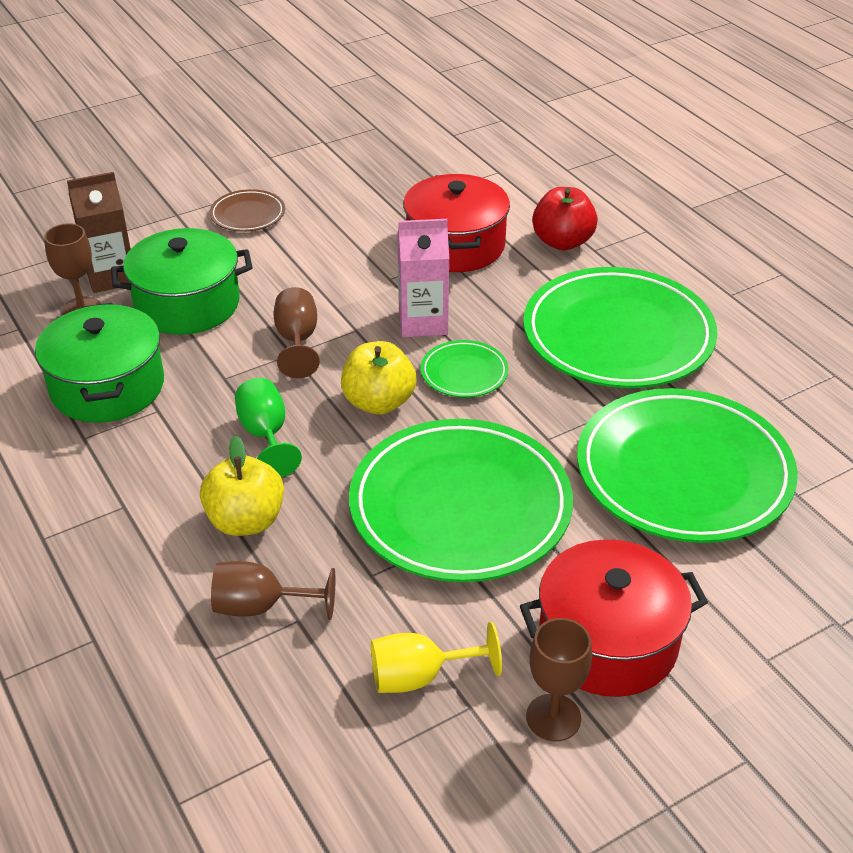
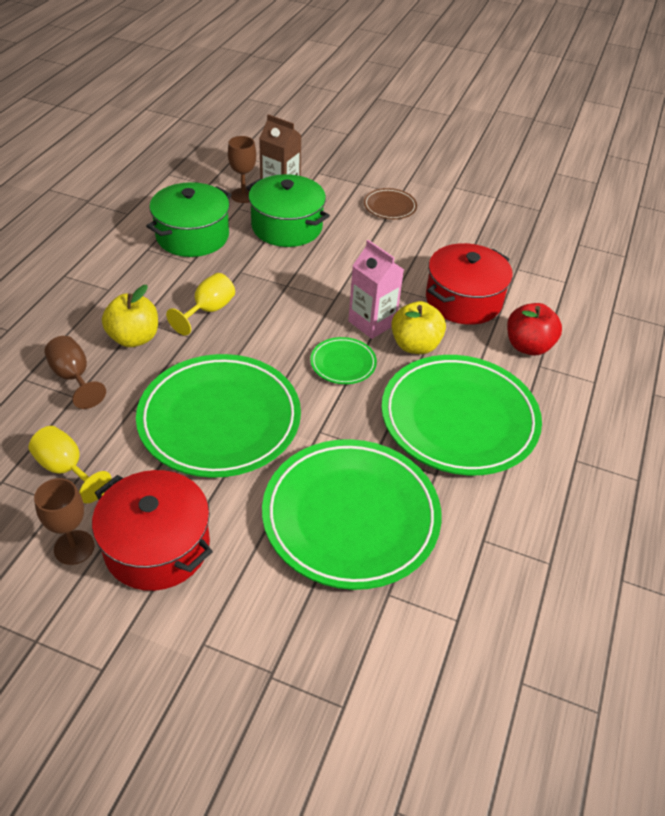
camera: 50 degrees right, 5 degrees up
(266, 435) = (208, 310): green goblet -> yellow goblet
(297, 341) = (299, 282): brown goblet -> none
(378, 402) = (279, 340): yellow apple -> yellow apple (415, 345)

